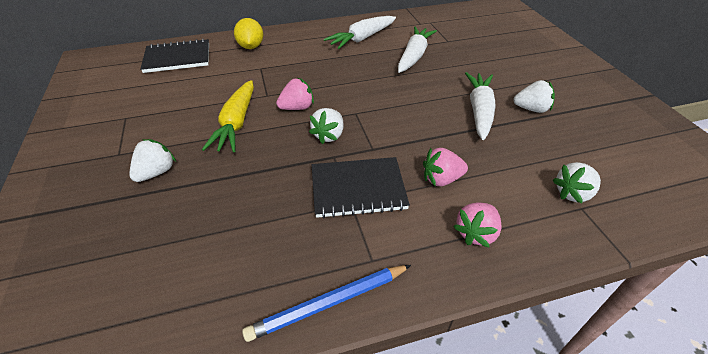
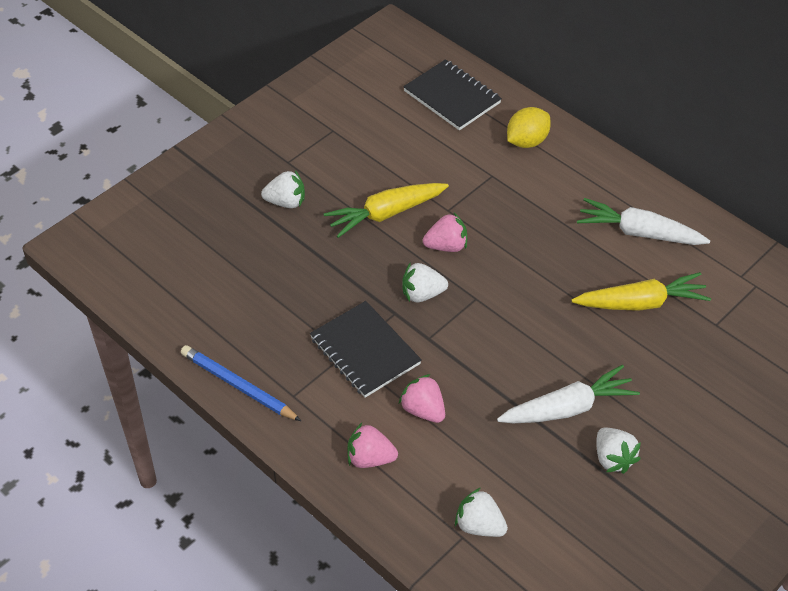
camera: 60 degrees right, 5 degrees up
(297, 107) = (446, 246): pink strawberry -> pink strawberry turned 45 degrees counterclockwise
(414, 56) = (641, 303): white carrot -> yellow carrot

